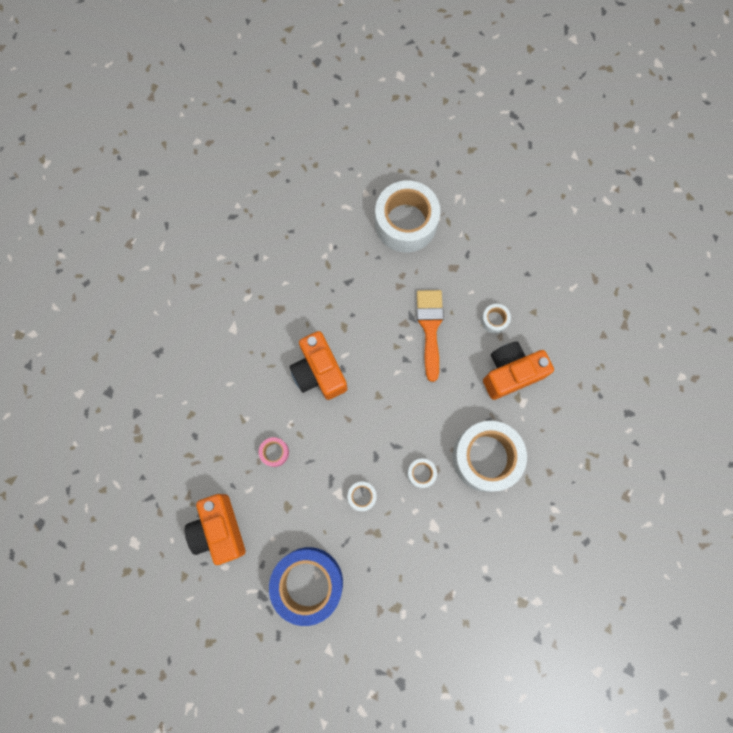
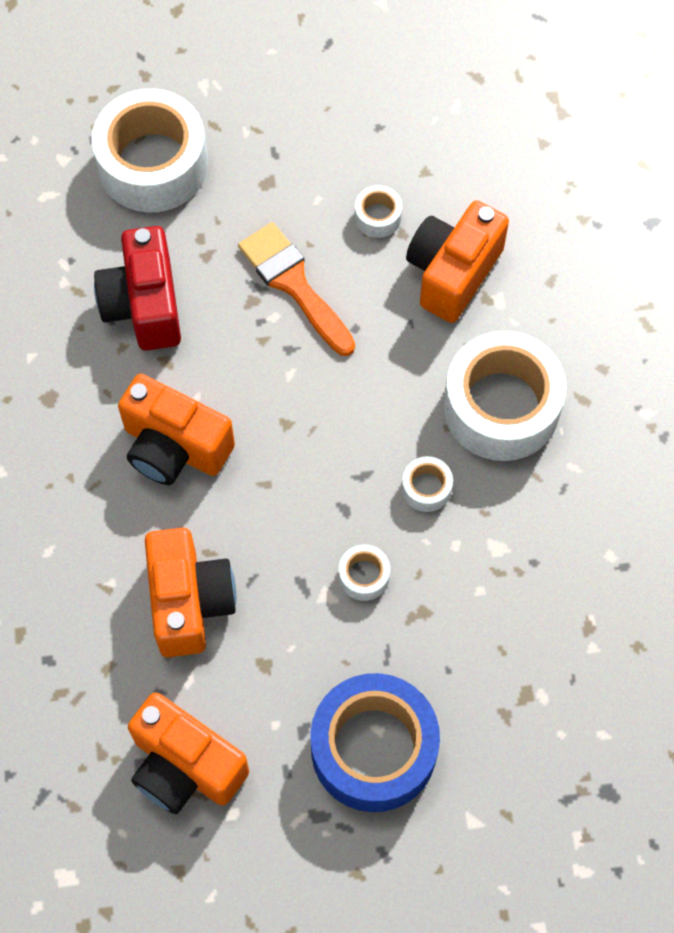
camera: 35 degrees left, 10 degrees down
(274, 452) = (189, 602): pink tape -> orange camera
(353, 292) = (144, 305): none -> red camera

